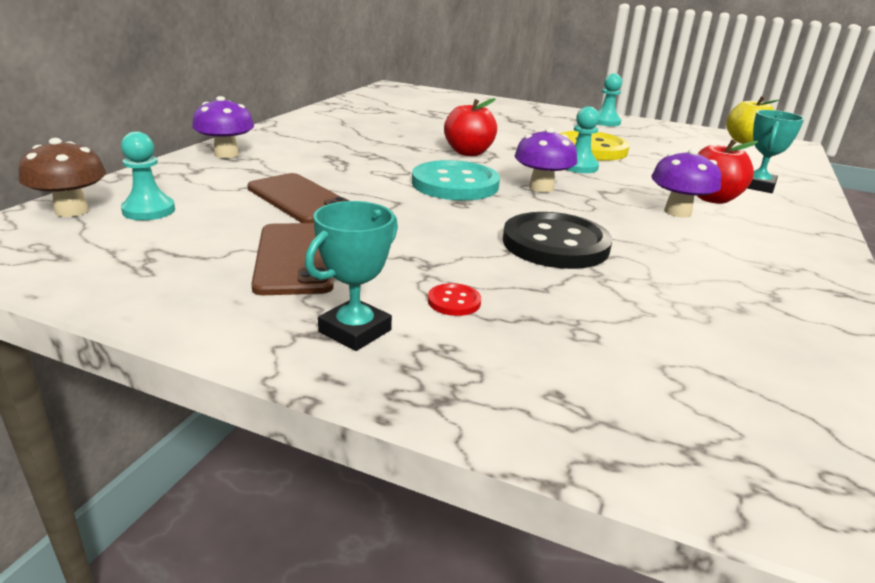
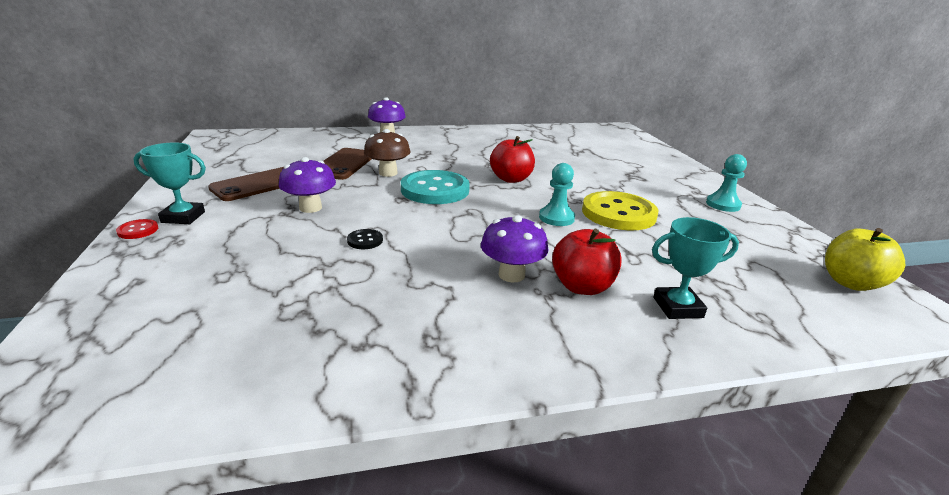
camera: 55 degrees right, 0 degrees up
(72, 211) = (268, 136): brown mushroom -> brown mushroom (388, 173)
(149, 210) = (286, 145): turquoise pawn -> none
(454, 301) = (238, 231): red button -> red button (138, 230)
(541, 188) = (476, 215): purple mushroom -> purple mushroom (310, 208)
(555, 244) = (365, 240): black button -> black button, size x0.41

